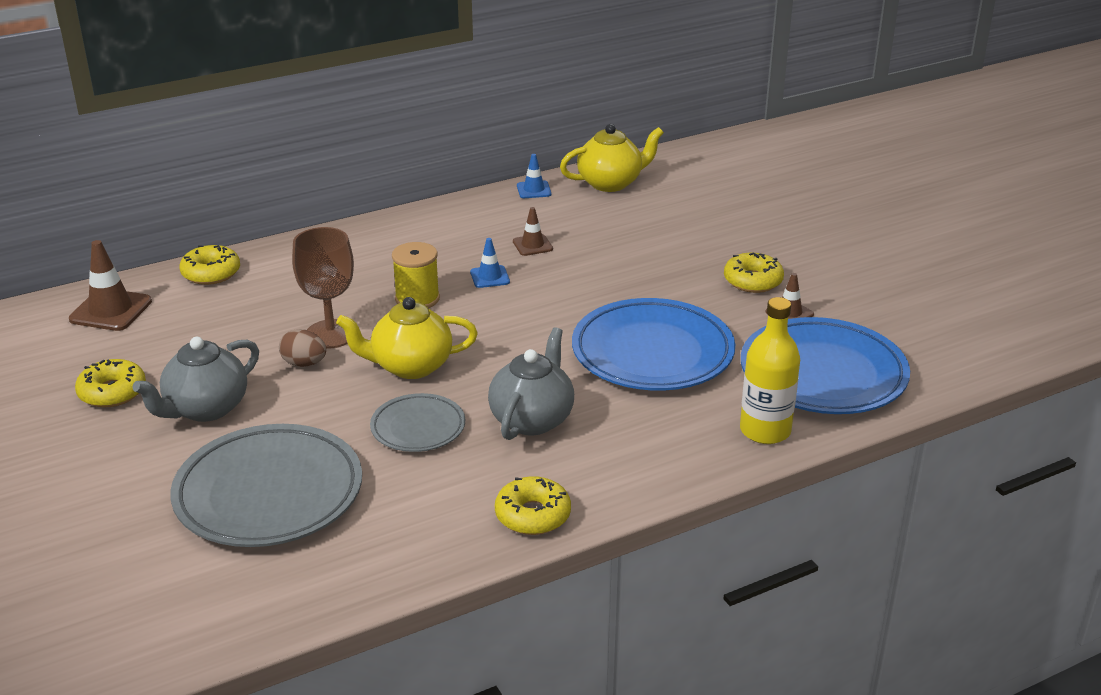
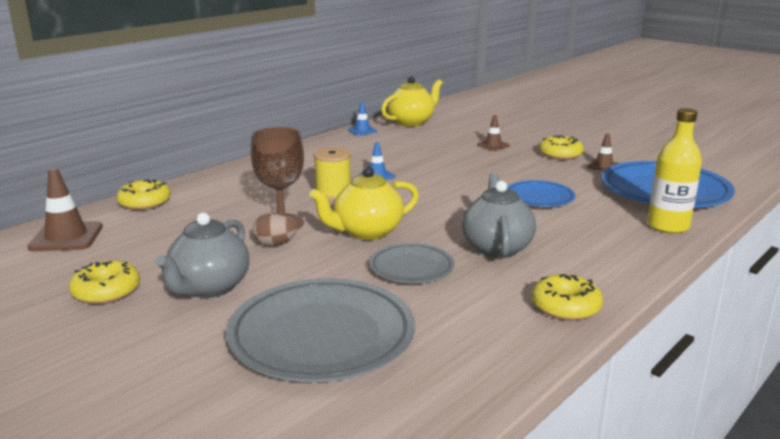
camera: 20 degrees left, 10 degrees down
(532, 245) = (391, 156): brown traffic cone -> brown traffic cone (493, 145)
(652, 353) = (539, 198): blue plate -> blue plate, size x0.54

